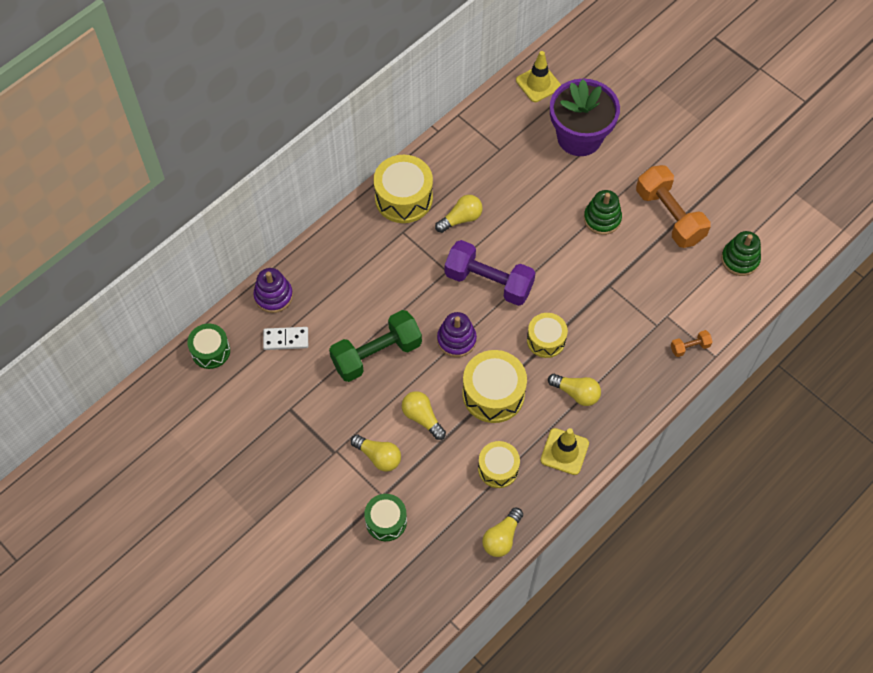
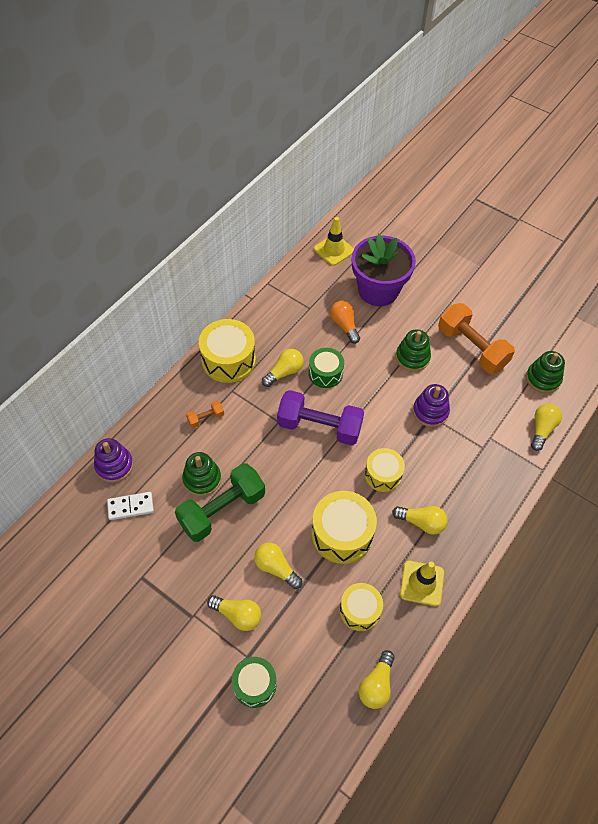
camera: 10 degrees left, 5 degrees down
(210, 351) = (55, 528): green drum -> green drum (325, 373)
(360, 321) = (202, 479): none -> green stacking toy
(456, 340) = (298, 485): purple stacking toy -> purple stacking toy (430, 412)
(534, 174) = (344, 325): none -> orange light bulb
(689, 347) = (517, 464): orange dumbbell -> orange dumbbell (205, 418)
(725, 314) = (542, 429): none -> yellow light bulb

